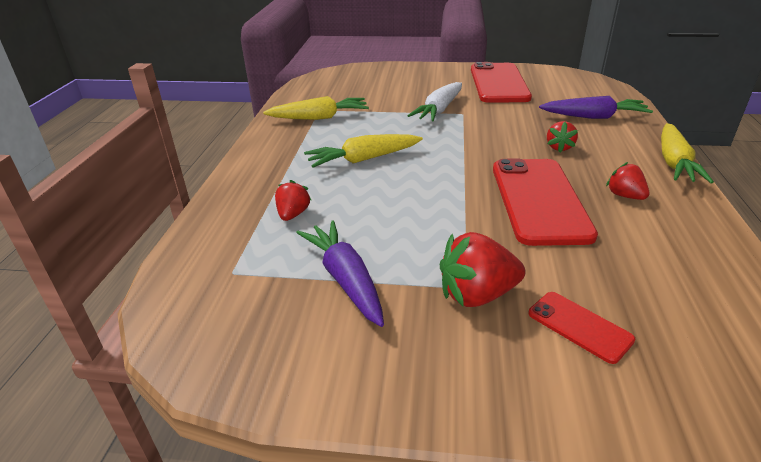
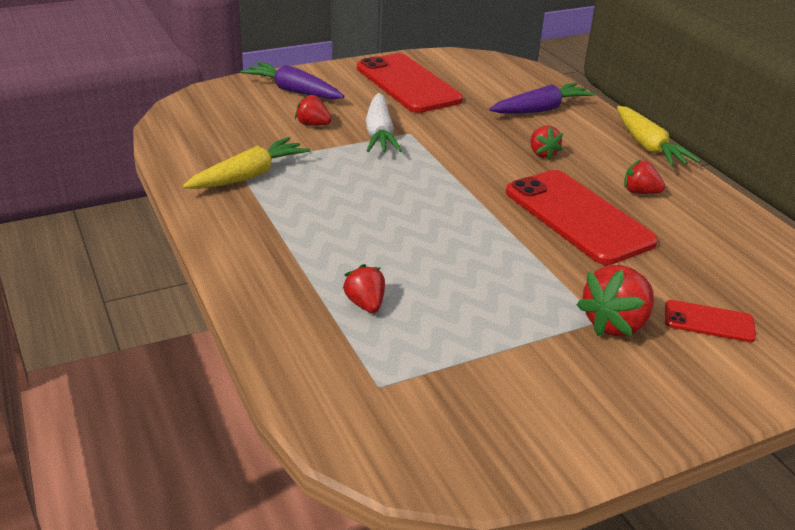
camera: 35 degrees left, 0 degrees up
(345, 279) = (495, 351): purple carrot -> purple carrot (293, 91)
(363, 159) = (365, 218): yellow carrot -> none
(398, 96) = (313, 124): none -> red strawberry

